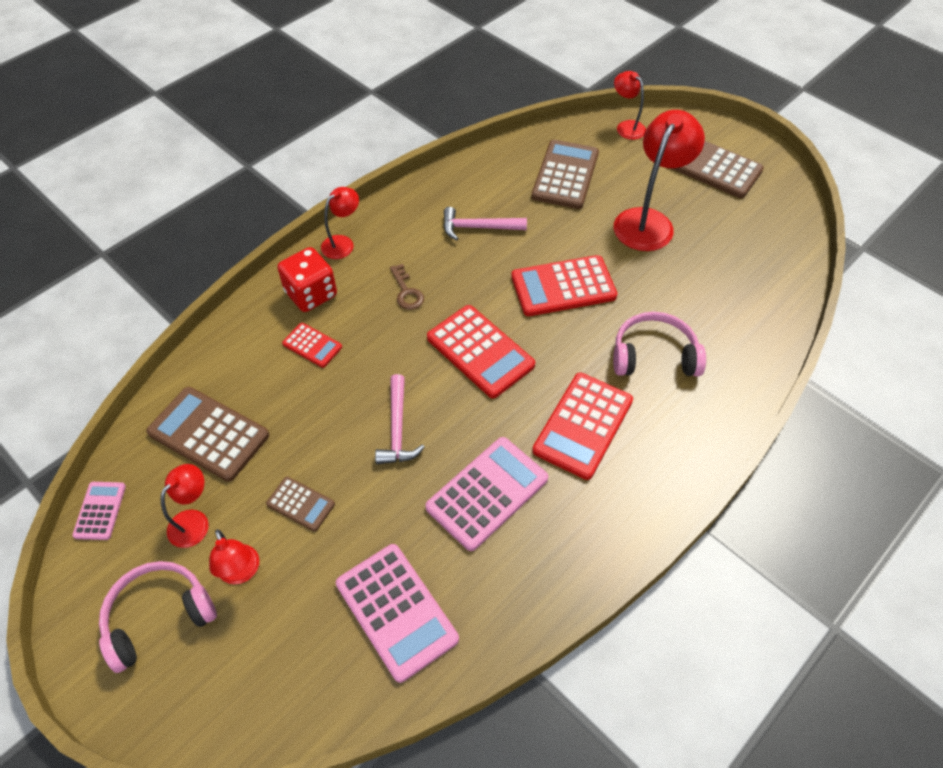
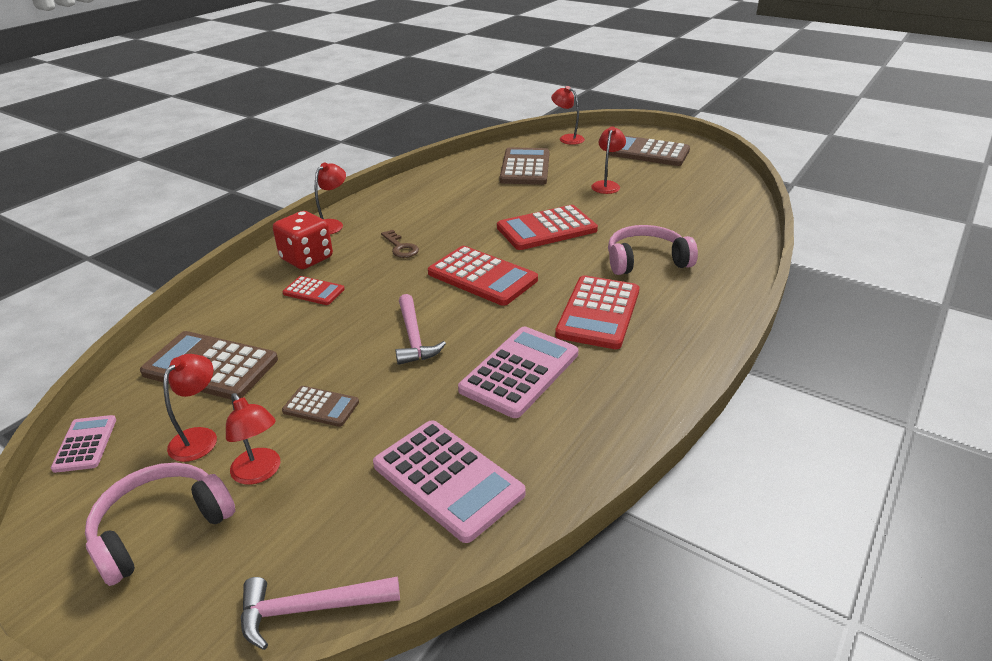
camera: 10 degrees left, 20 degrees down
(478, 228) = (457, 203): pink hammer -> pink hammer (310, 609)
(648, 221) = (607, 185): red lamp -> red lamp, size x0.54

